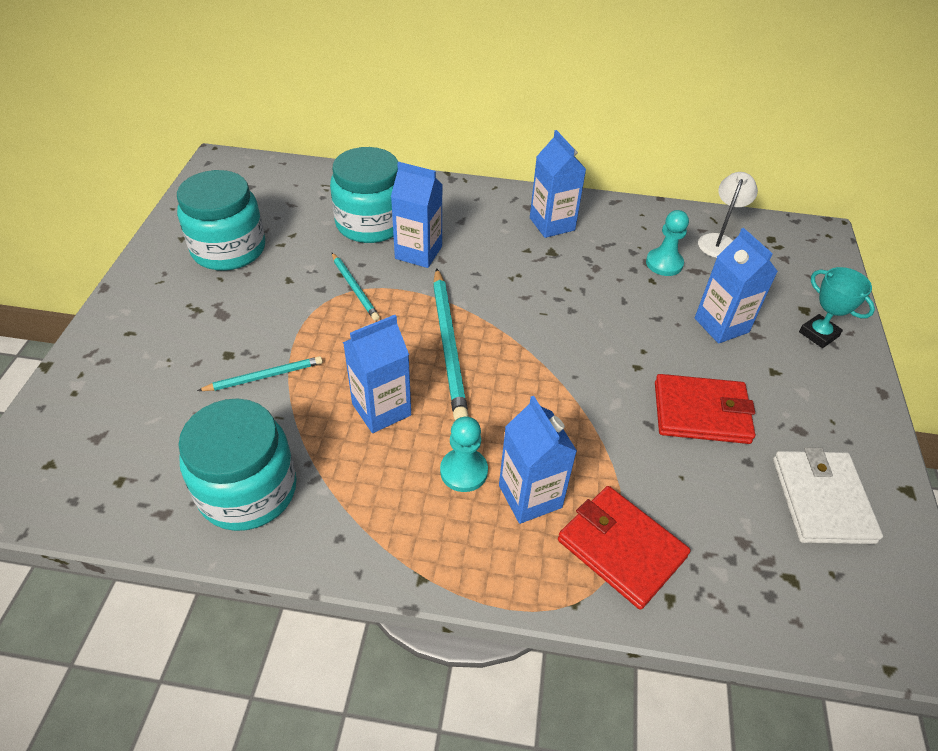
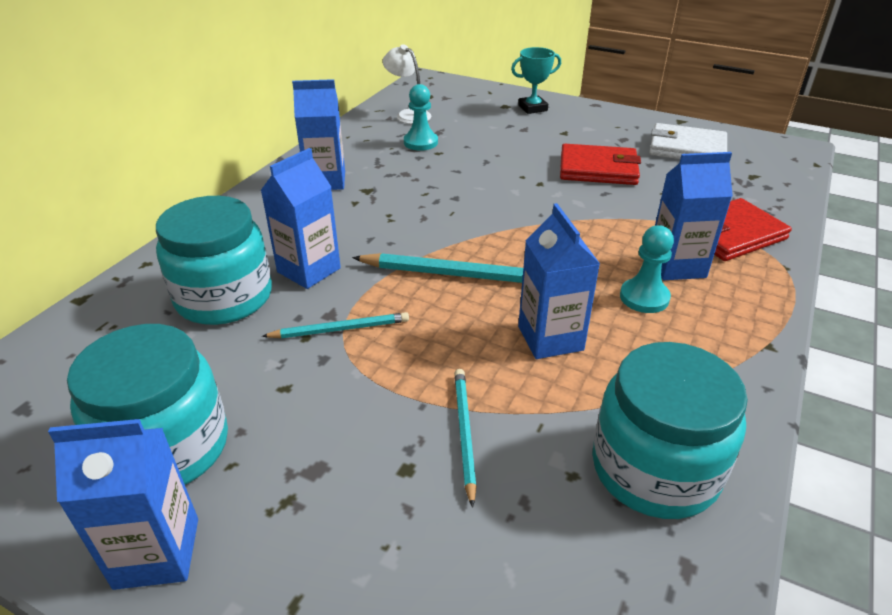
camera: 70 degrees left, 10 degrees down
(701, 412) = (598, 169): red wallet -> red wallet turned 75 degrees clockwise
(721, 325) = (507, 138): blue carton -> blue carton (157, 553)

